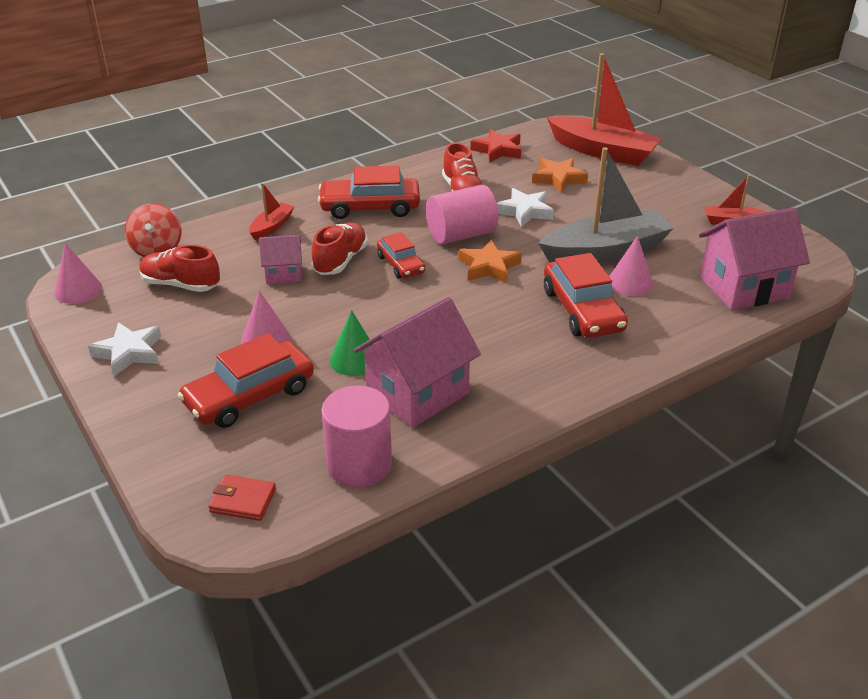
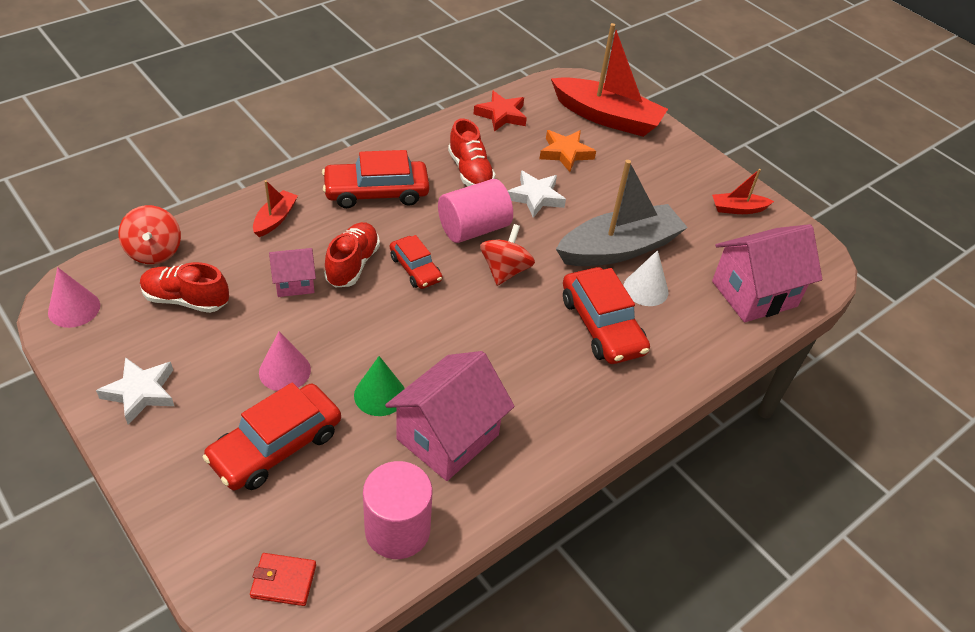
camera: 10 degrees left, 10 degrees up
(489, 267) = (505, 270): orange star -> red spinning top
(630, 282) = (645, 289): pink cone -> white cone

